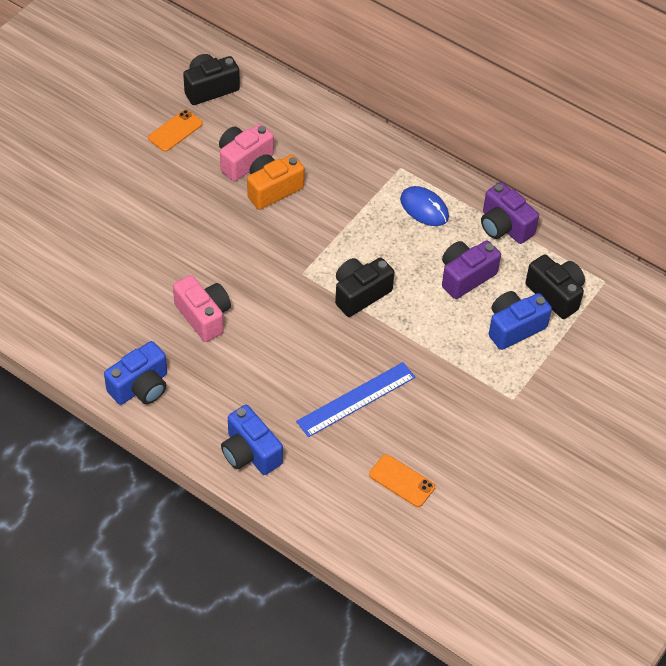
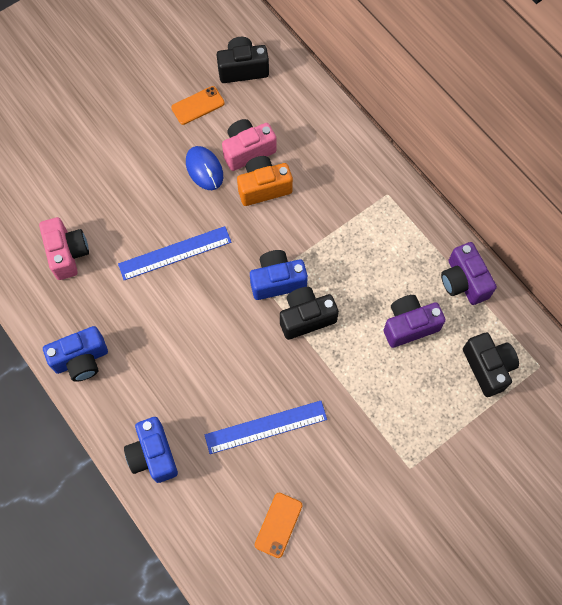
camera: 20 degrees right, 15 degrees up
(202, 268) = (175, 253): none -> blue ruler
(204, 316) = (159, 302): pink camera -> pink camera (67, 253)
(401, 481) = (278, 525): orange phone -> orange phone turned 60 degrees clockwise
(424, 208) = (395, 243): blue mouse -> blue mouse (204, 169)
(514, 327) = (436, 392): blue camera -> blue camera (277, 281)

